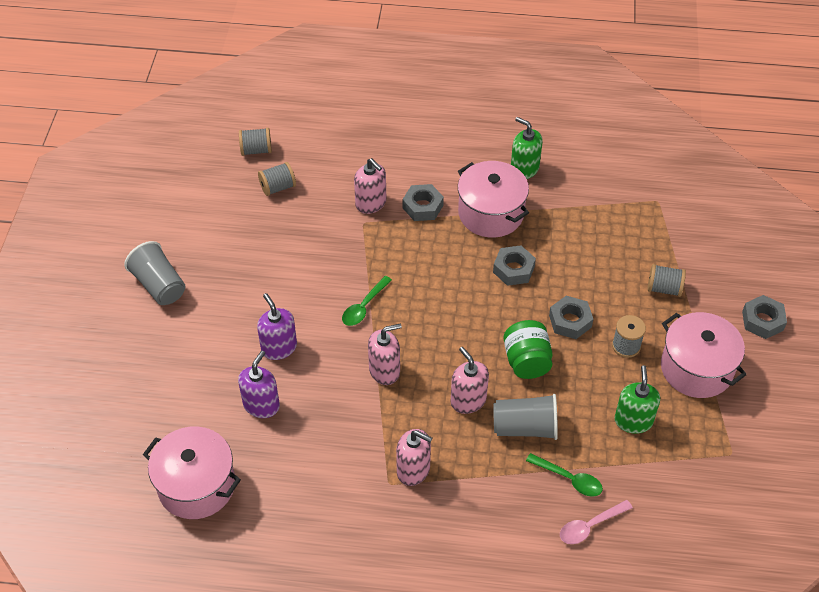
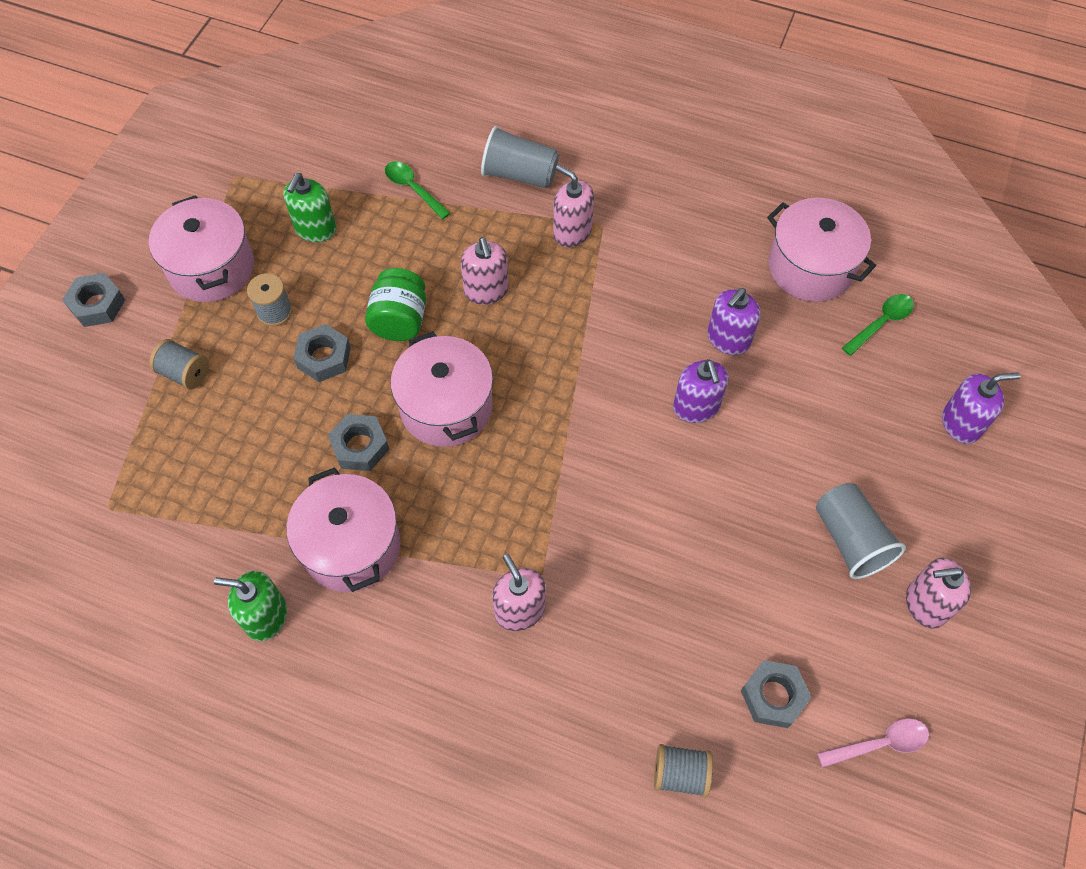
camera: 165 degrees left, 10 degrees up
(73, 380) = (961, 423): none -> purple soap dispenser
(278, 187) = (656, 680): grey spool -> none
(364, 306) = (574, 439): green spoon -> green spoon (881, 323)
(384, 370) = (572, 347): pink soap dispenser -> pink soap dispenser (925, 604)
(423, 207) = (445, 583): grey nut -> grey nut (773, 696)
(464, 307) = (446, 407): none -> pink pot
(524, 169) = (266, 616): green soap dispenser -> green soap dispenser turned 135 degrees clockwise
(525, 427) = (435, 248): grey cup -> grey cup (519, 174)
(590, 526) = (413, 144): pink spoon -> pink spoon (879, 744)

